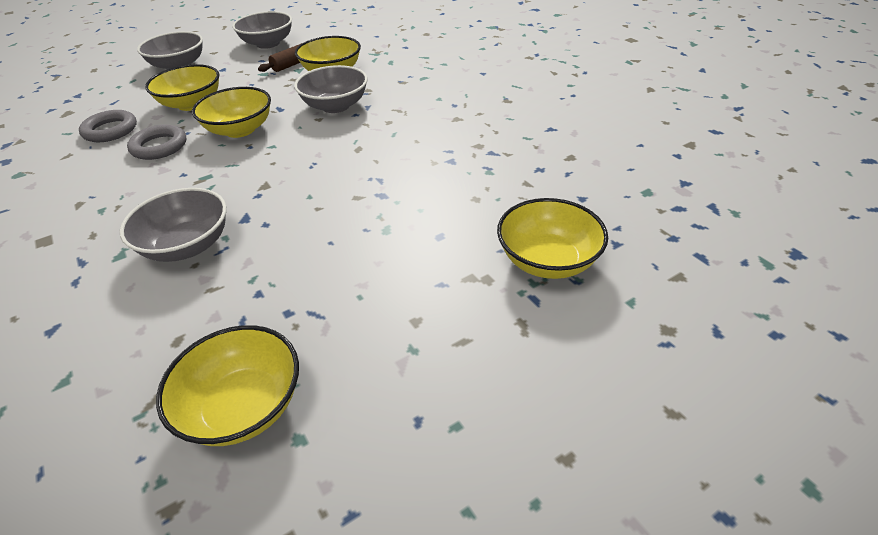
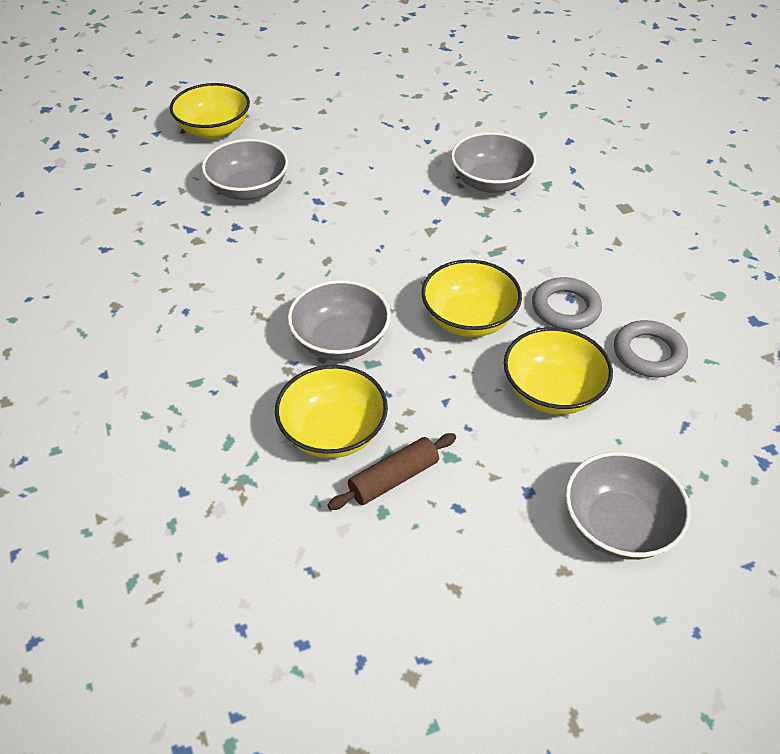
camera: 170 degrees left, 5 degrees up
(243, 406) = (430, 89): yellow bowl -> none
(268, 44) = (451, 581): grey bowl -> grey bowl (249, 189)

